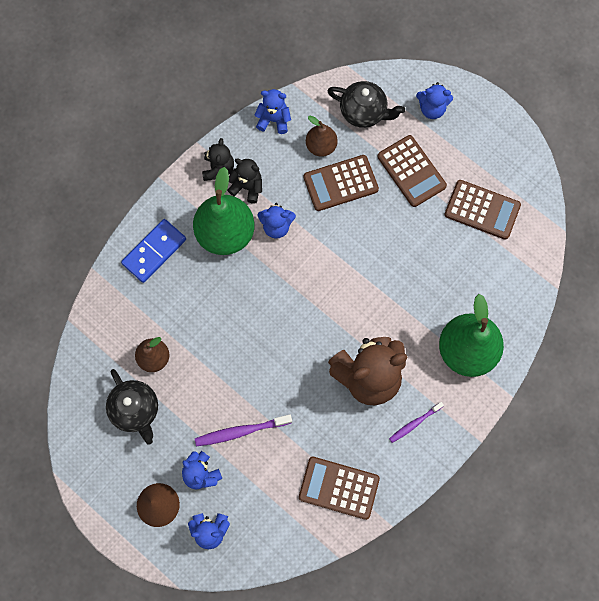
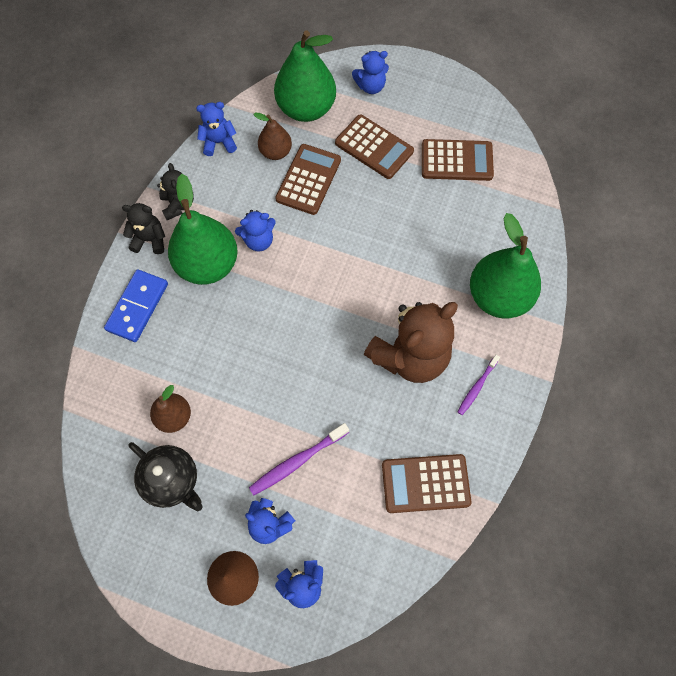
camera: 20 degrees left, 5 degrees down
(247, 187) = (214, 213): black teddy bear -> black teddy bear (150, 240)
(340, 183) = (308, 180): brown calculator -> brown calculator turned 150 degrees clockwise
(364, 112) = (306, 109): black teapot -> green pear

